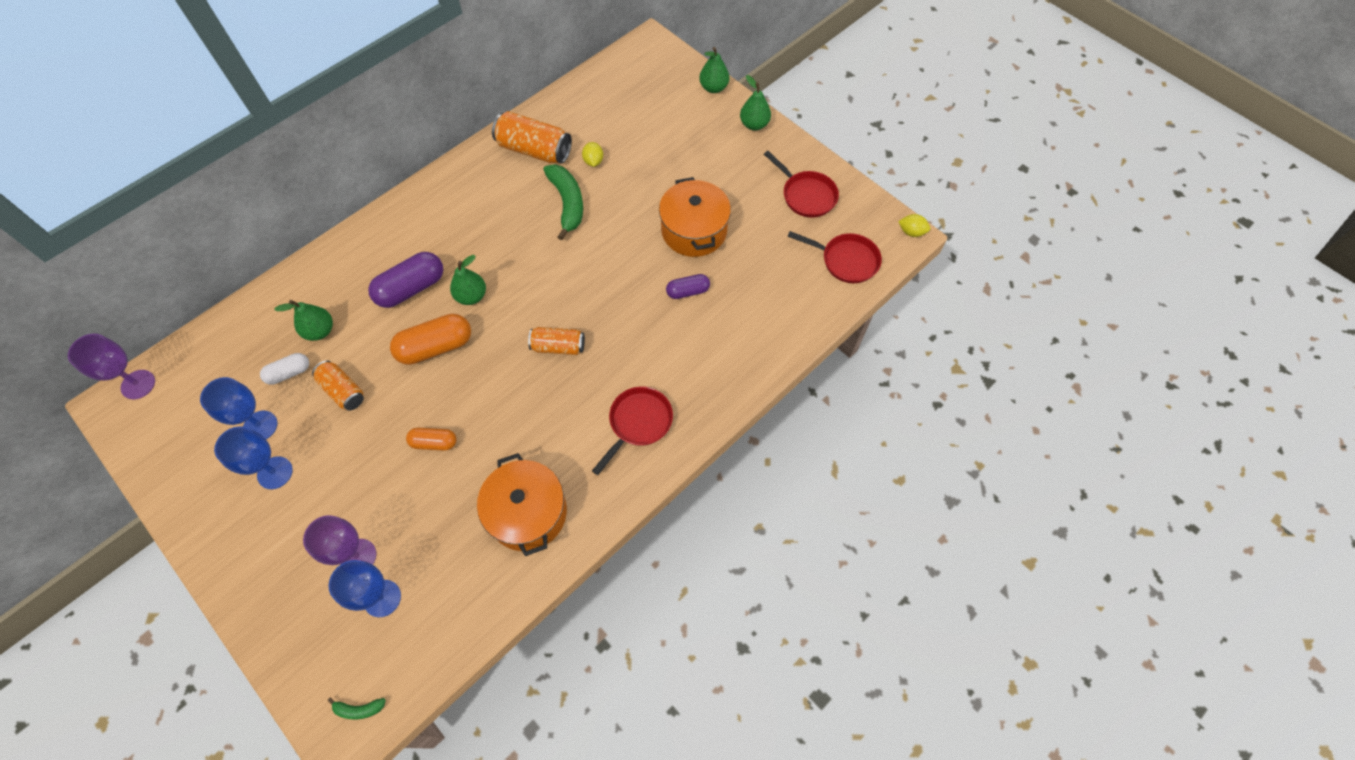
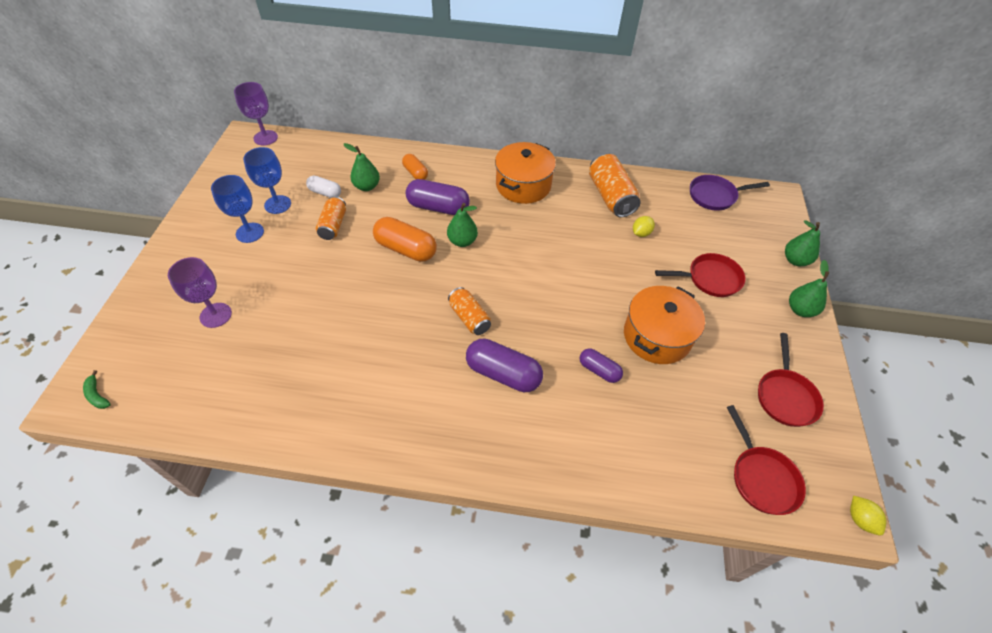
camera: 50 degrees right, 10 degrees down
(382, 598) = (191, 350): blue goblet -> none
(434, 442) = (332, 298): orange capsule -> orange capsule (415, 173)
(528, 513) = (316, 394): orange pot -> orange pot (523, 185)
(567, 203) = (590, 242): green banana -> none
(607, 81) = (715, 196): none -> purple pan
(633, 359) = (503, 374): none -> purple capsule
(638, 423) = (450, 417): red pan -> red pan (710, 279)

